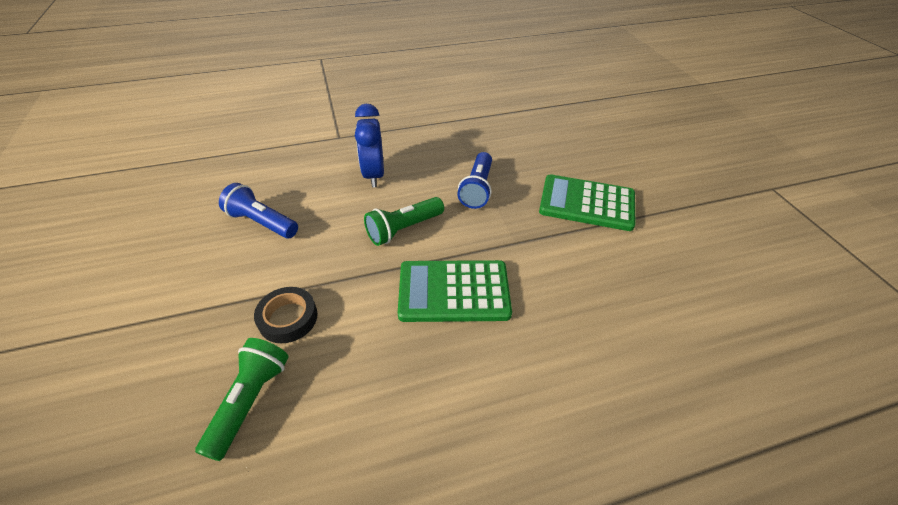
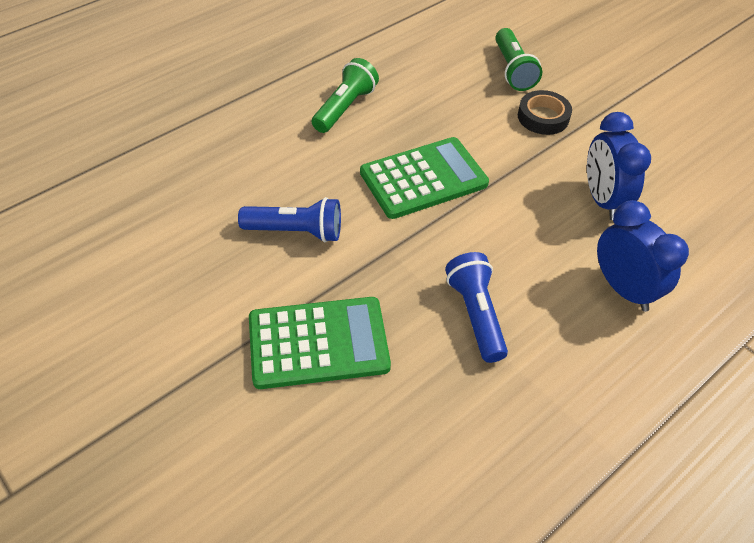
camera: 155 degrees right, 5 degrees up
(262, 222) = (667, 183): blue flashlight -> blue flashlight (296, 231)
(324, 227) = (602, 200): none -> blue clock
(404, 229) = (520, 225): green flashlight -> green flashlight (345, 108)

